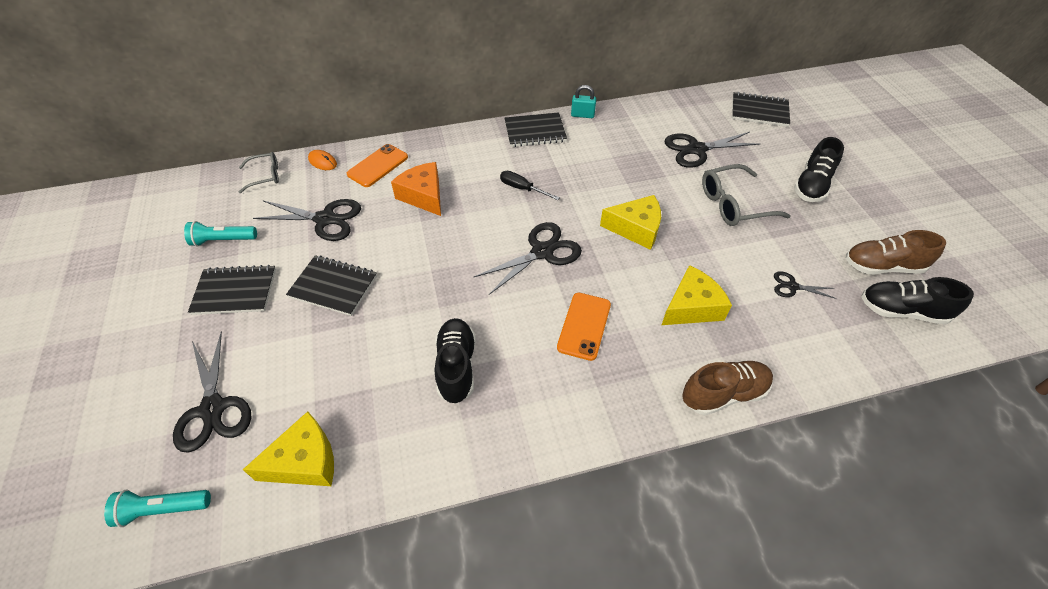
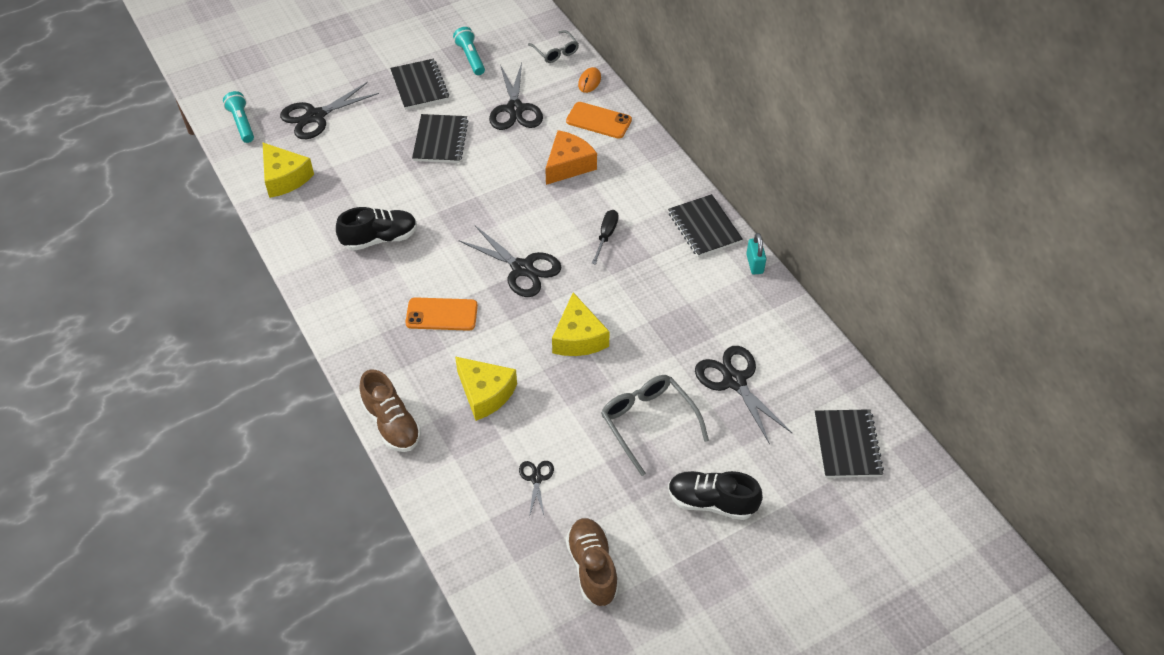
camera: 75 degrees right, 0 degrees up
(902, 311) = (529, 580): black shoe -> none

